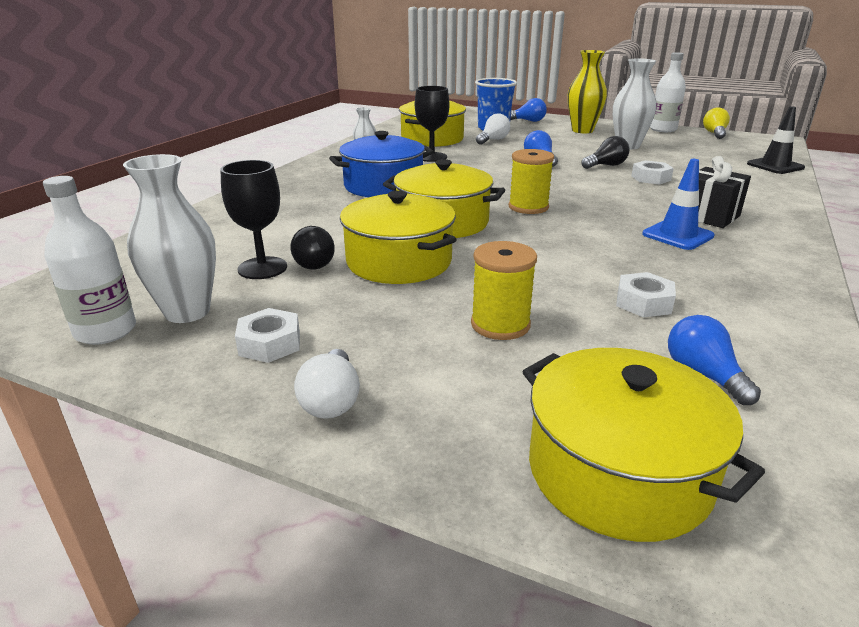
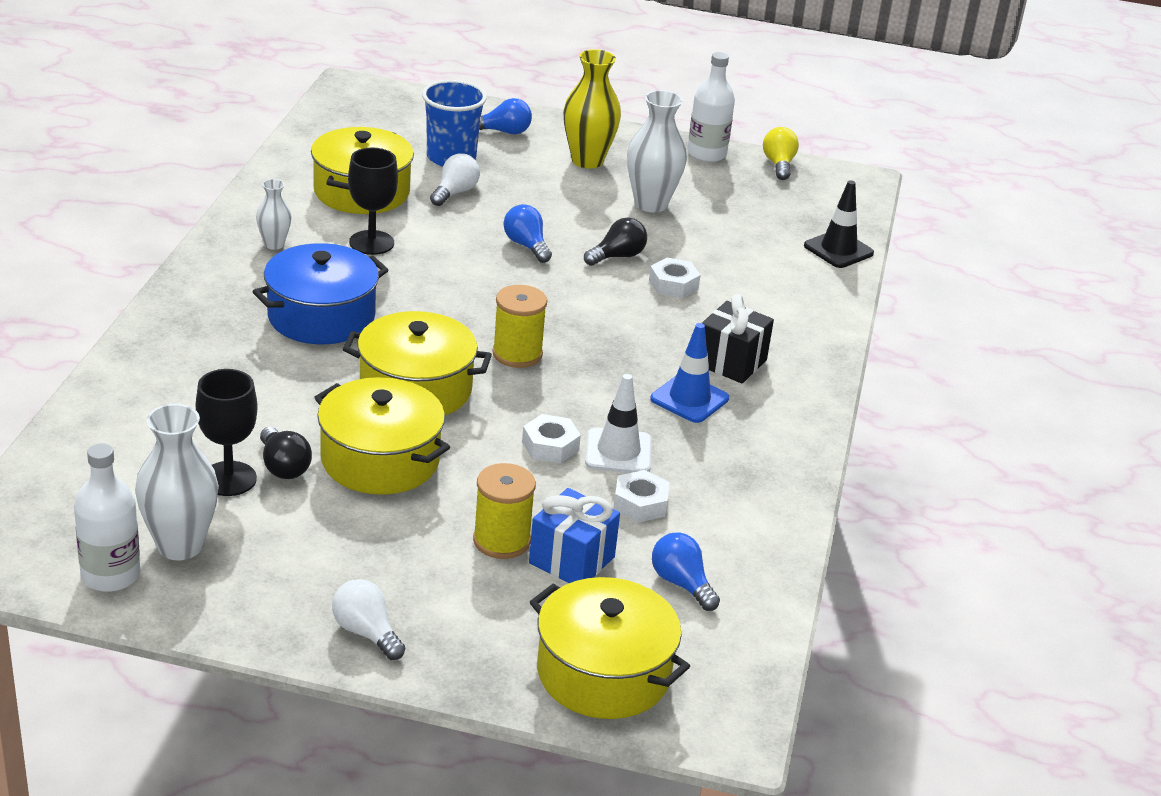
camera: 15 degrees left, 5 degrees up
(270, 343) = (285, 578): white nut -> white nut (550, 446)
(331, 401) = (366, 632): white light bulb -> white light bulb turned 150 degrees clockwise
(574, 345) = (572, 560): none -> blue gift
(617, 265) = (618, 452): none -> white traffic cone

